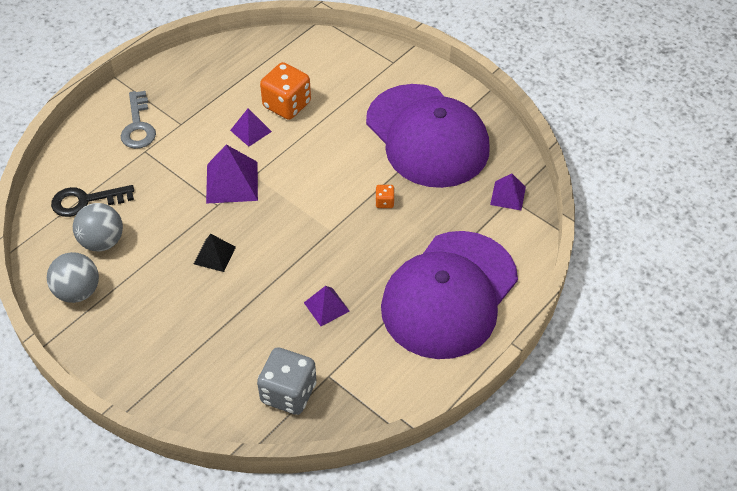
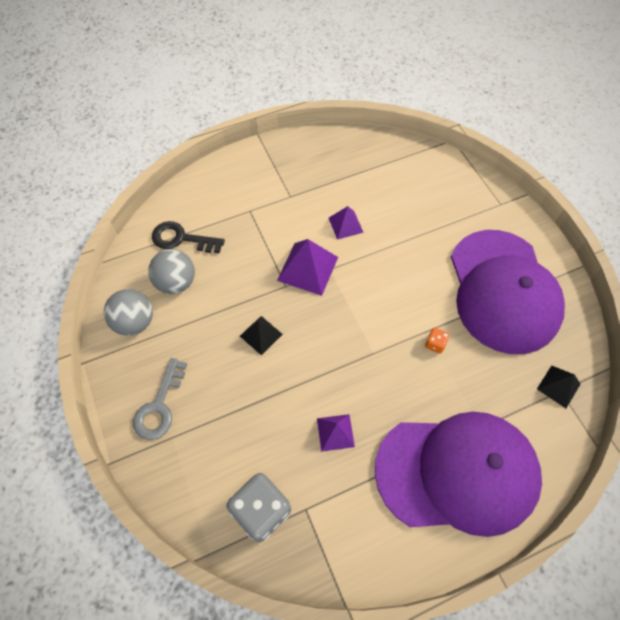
camera: 25 degrees right, 10 degrees up
(138, 126) = (255, 185): grey key -> grey key (159, 406)
(287, 105) = (387, 211): orange dice -> none
(449, 294) = (457, 472): purple cap -> purple cap turned 150 degrees counterclockwise
(508, 195) = (558, 386): purple pyramid -> black pyramid

